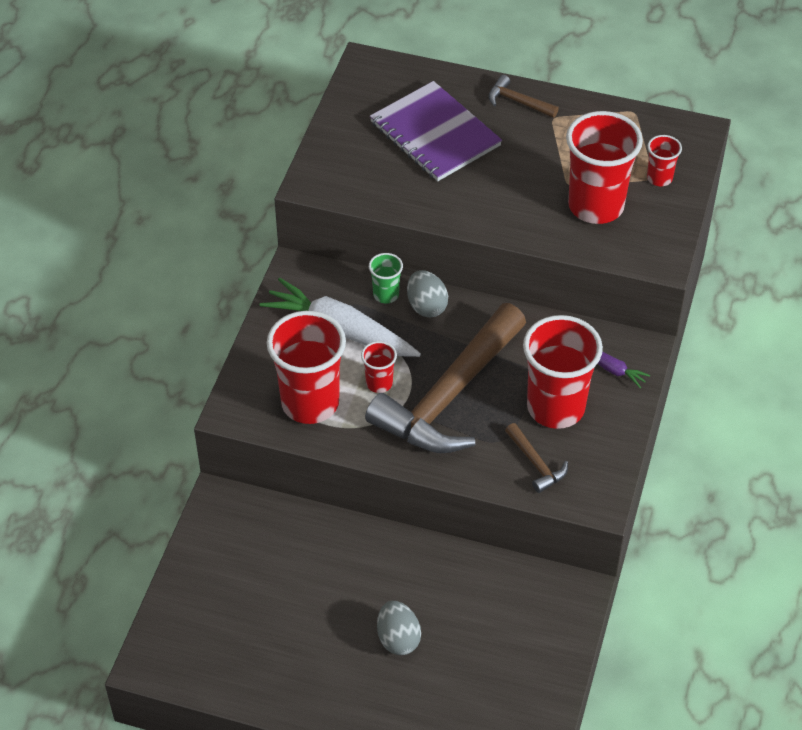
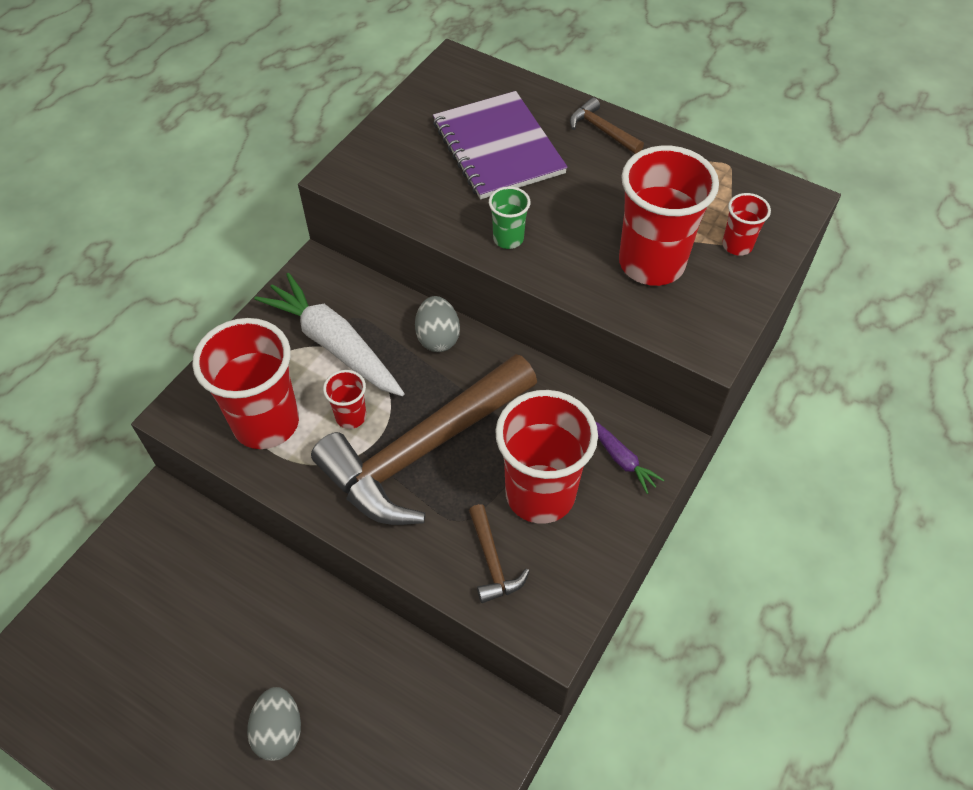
camera: 15 degrees right, 5 degrees up
(386, 294) = (399, 315): green cup -> green cup (508, 239)

